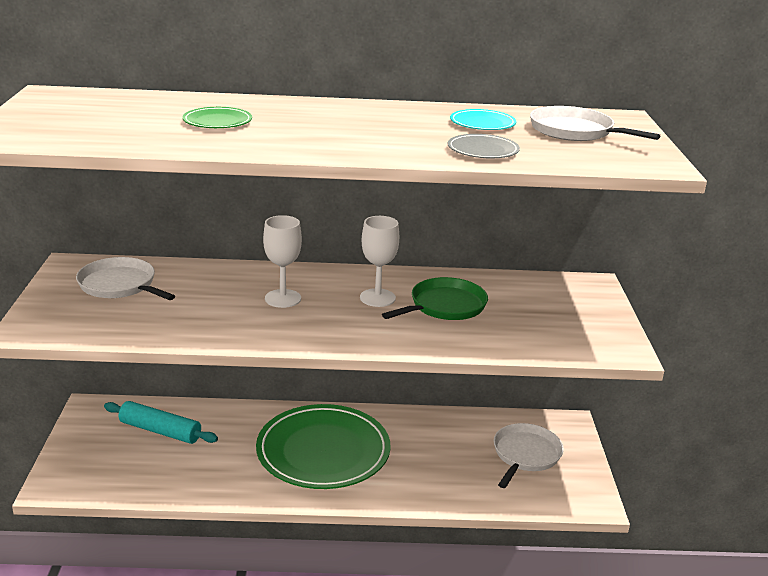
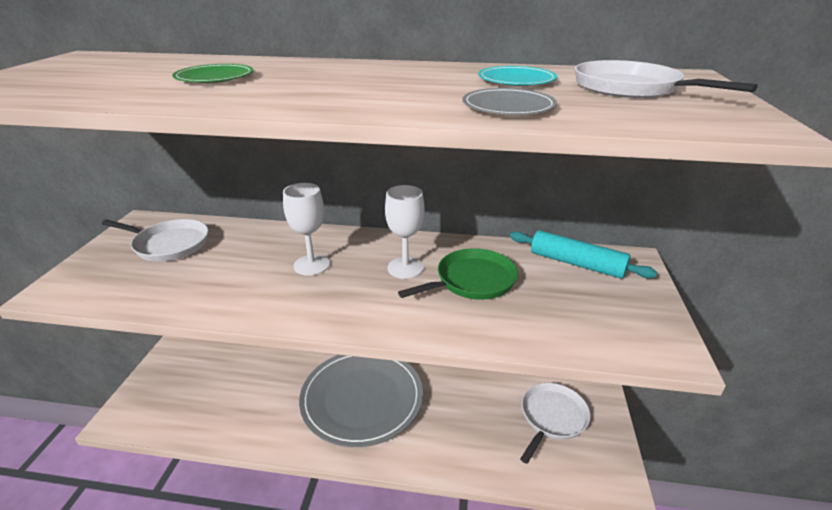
camera: 10 degrees right, 5 degrees up
(120, 285) = (169, 244): white pan -> white pan turned 150 degrees clockwise
(160, 431) = (229, 366): turquoise rolling pin -> turquoise rolling pin (576, 263)
(323, 451) = (362, 399): green plate -> grey plate

